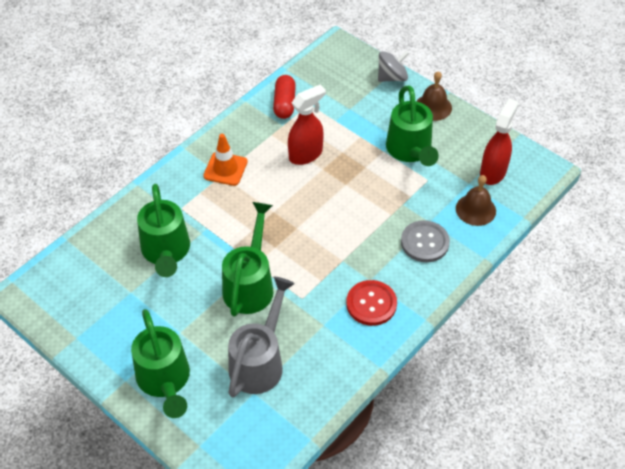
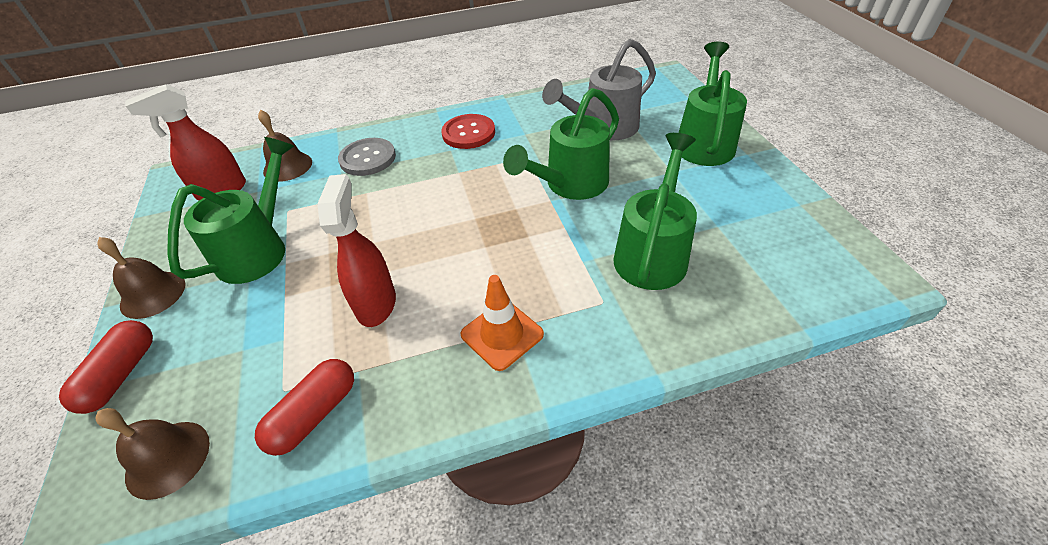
camera: 145 degrees left, 5 degrees down
(306, 154) = (376, 303): red spray bottle -> red spray bottle turned 90 degrees clockwise
(328, 68) = (168, 458): none -> brown bell
(392, 77) = (121, 375): grey spinning top -> red capsule

